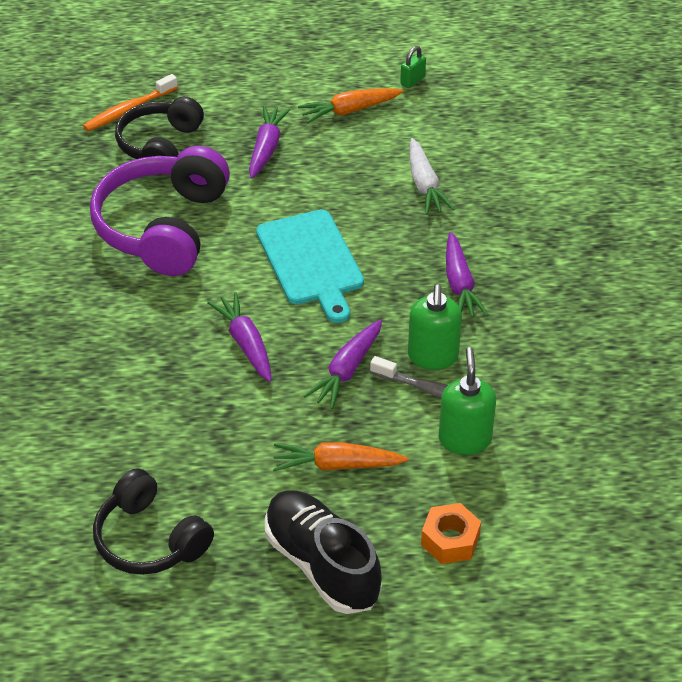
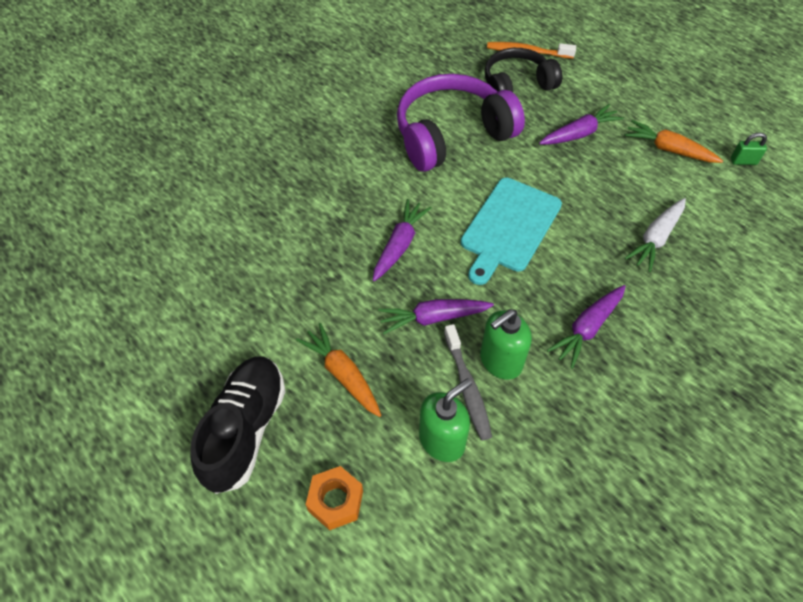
camera: 50 degrees right, 10 degrees up
(150, 539) = (189, 314): black headphones -> none

